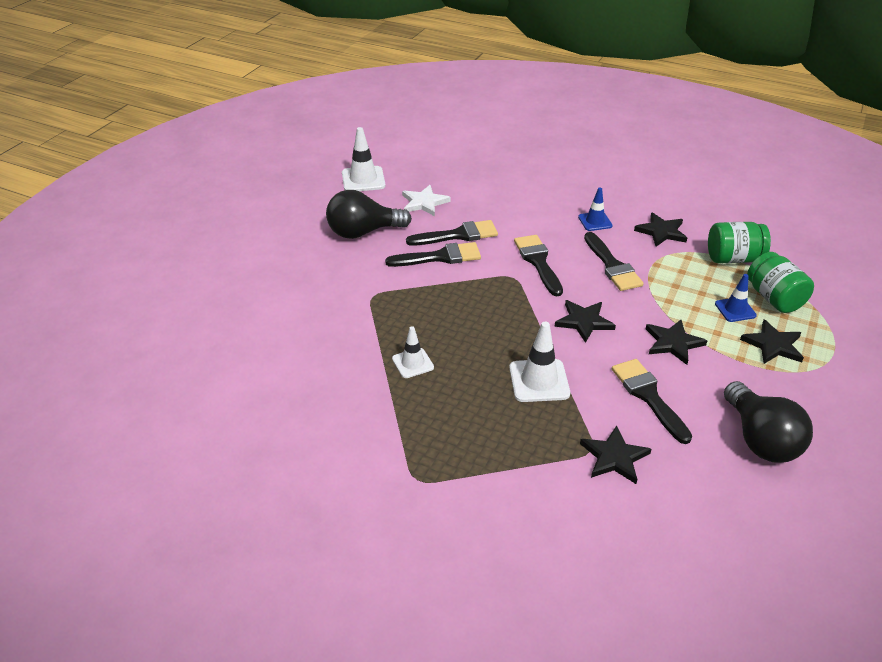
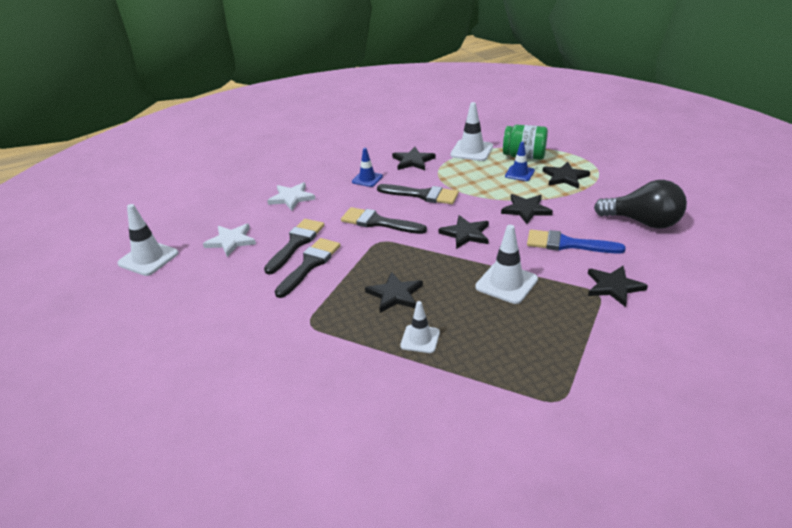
camera: 50 degrees left, 5 degrees down
(363, 232) = (219, 291): black light bulb -> none
(452, 322) = (395, 295): none -> black star
(514, 198) = (291, 198): none -> white star
(648, 396) = (567, 244): black brush -> blue brush
(733, 258) = (471, 151): green jar -> white traffic cone

